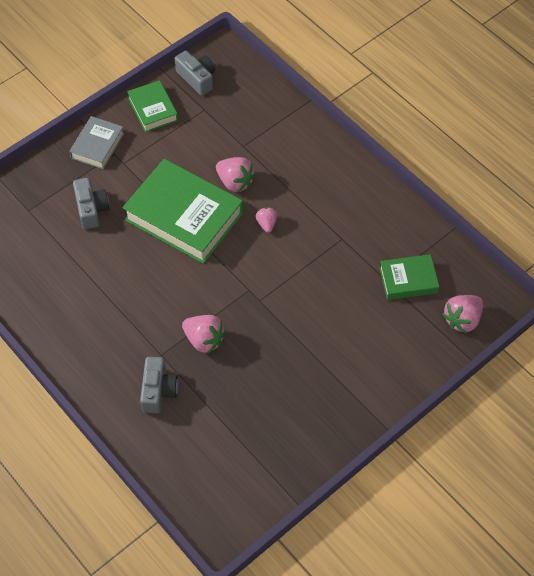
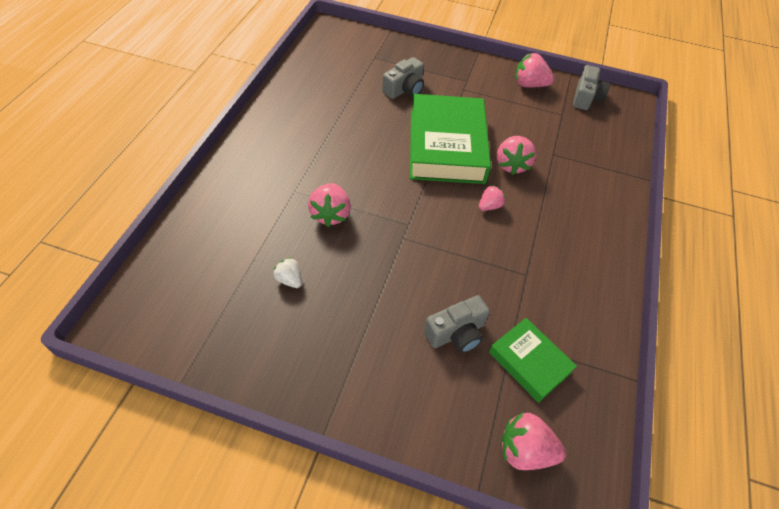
camera: 55 degrees right, 5 degrees down
(97, 146) = (465, 69): grey book -> none
(153, 109) = (529, 85): green book -> pink strawberry
(158, 391) = (256, 204): grey camera -> grey camera (456, 333)
(251, 397) = (289, 279): none -> white strawberry

